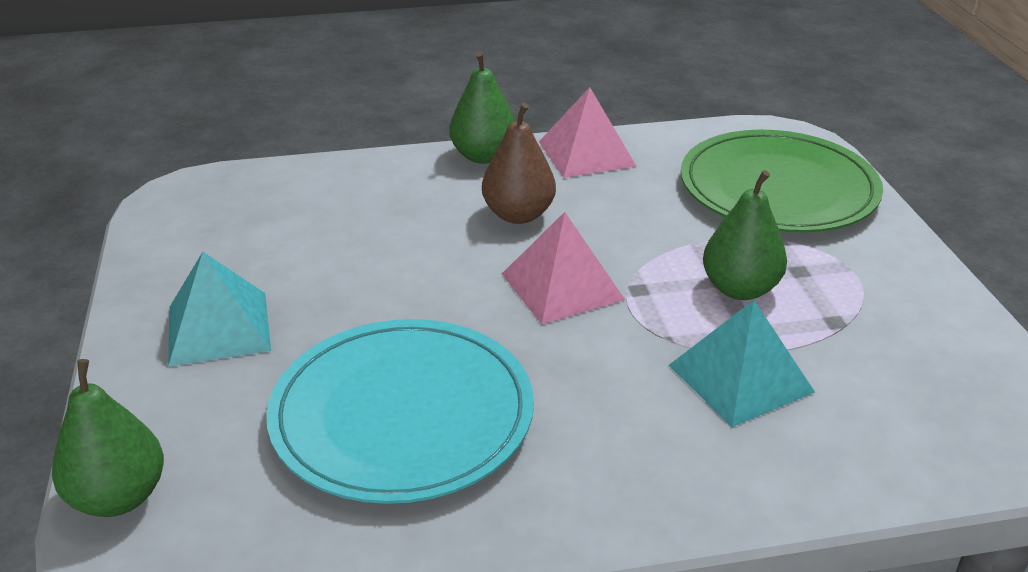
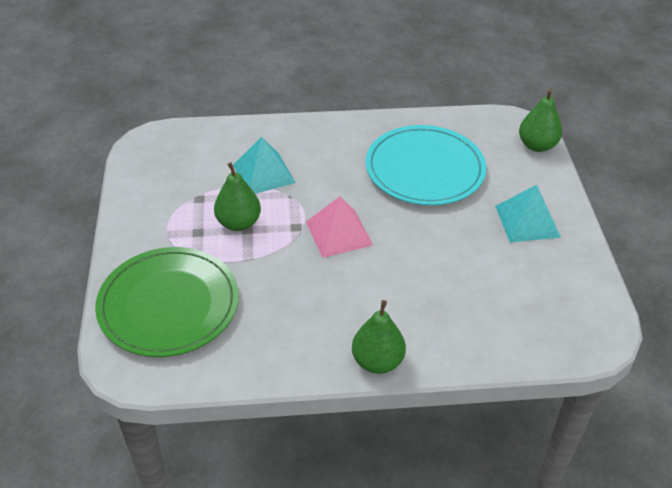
camera: 175 degrees left, 10 degrees up
(518, 215) = (357, 293): brown pear -> none
(586, 153) = (295, 358): pink pyramid -> none

